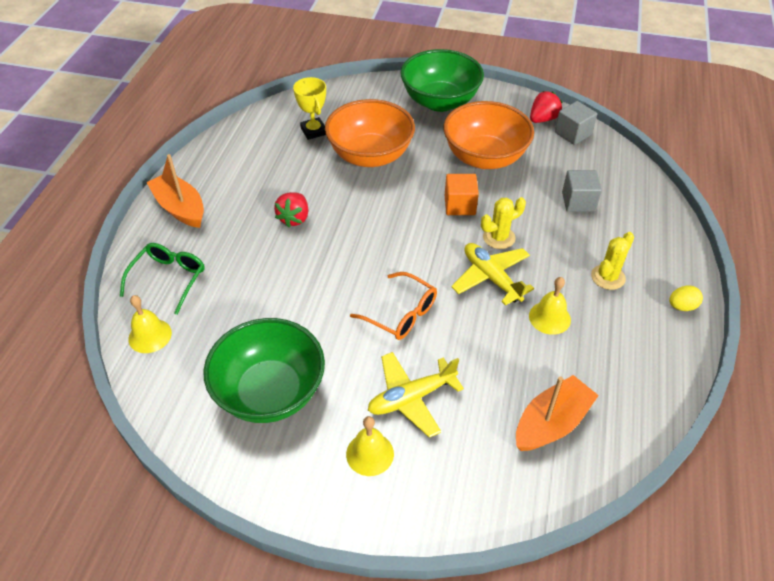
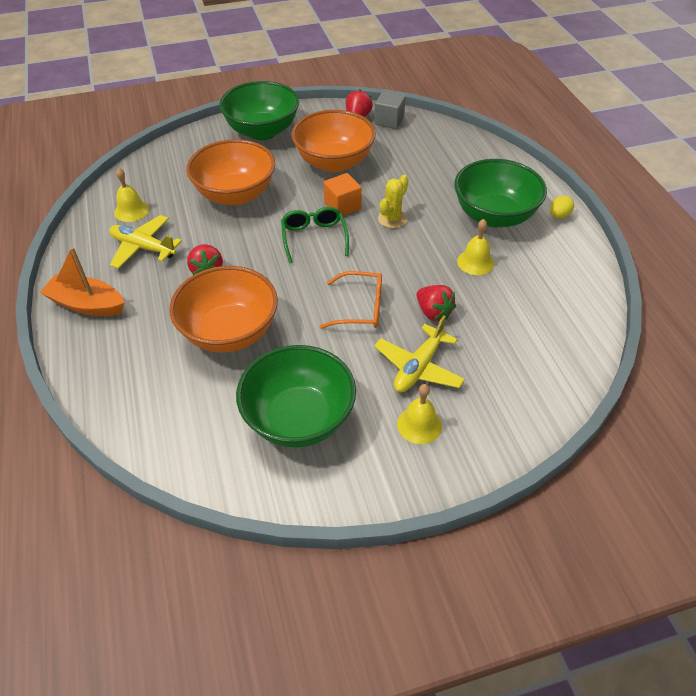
camera: 30 degrees left, 0 degrees up
(150, 335) = (147, 425): yellow bell -> yellow bell (131, 211)
(169, 279) = (126, 369): green glasses -> green glasses (314, 238)
(271, 284) = (229, 332): none -> orange bowl
(313, 131) = (167, 192): yellow trophy -> none
(467, 350) = (433, 312): none -> red strawberry
(491, 278) = (410, 251): yellow plane -> yellow plane (143, 248)
(551, 423) = (534, 336): orange boat -> none
(578, 202) = (431, 170): grey cube -> none
(608, 277) = (494, 216): yellow cactus -> green bowl

